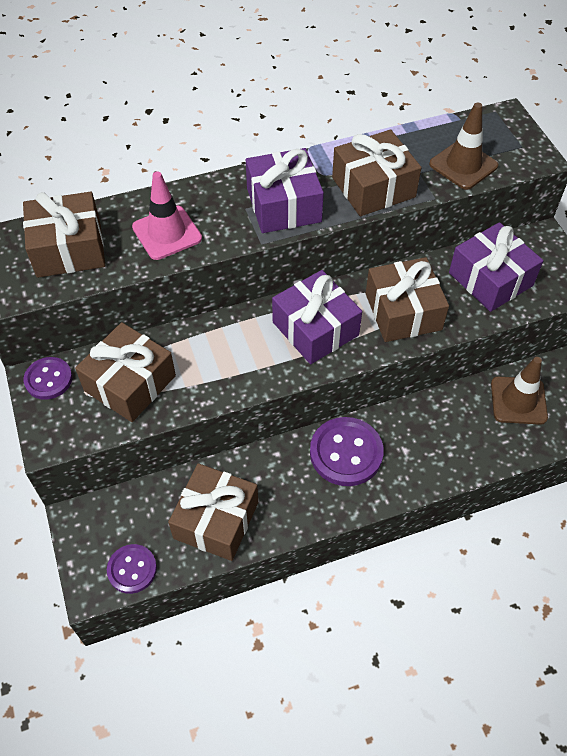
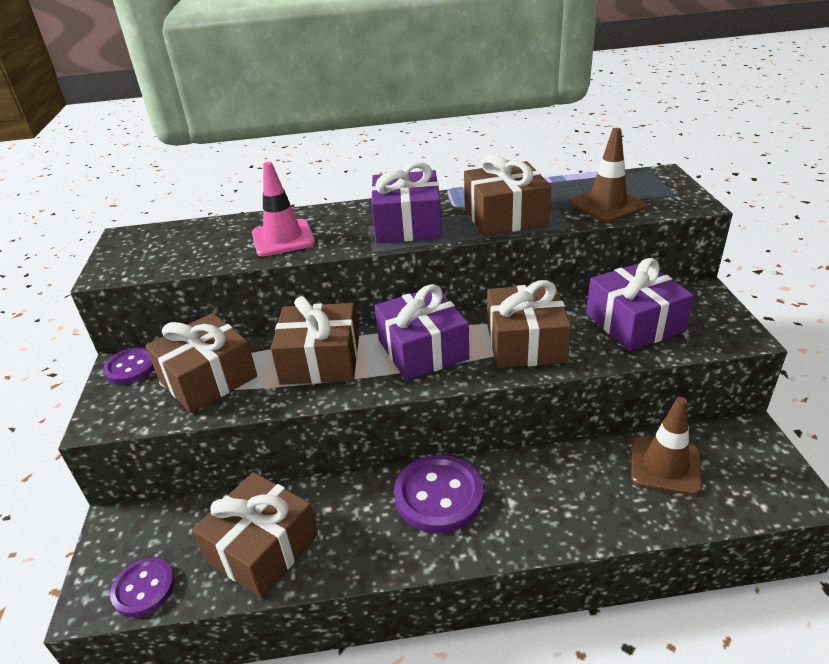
camera: 15 degrees right, 20 degrees down
(69, 248) = (185, 244): brown gift -> brown gift (320, 360)

